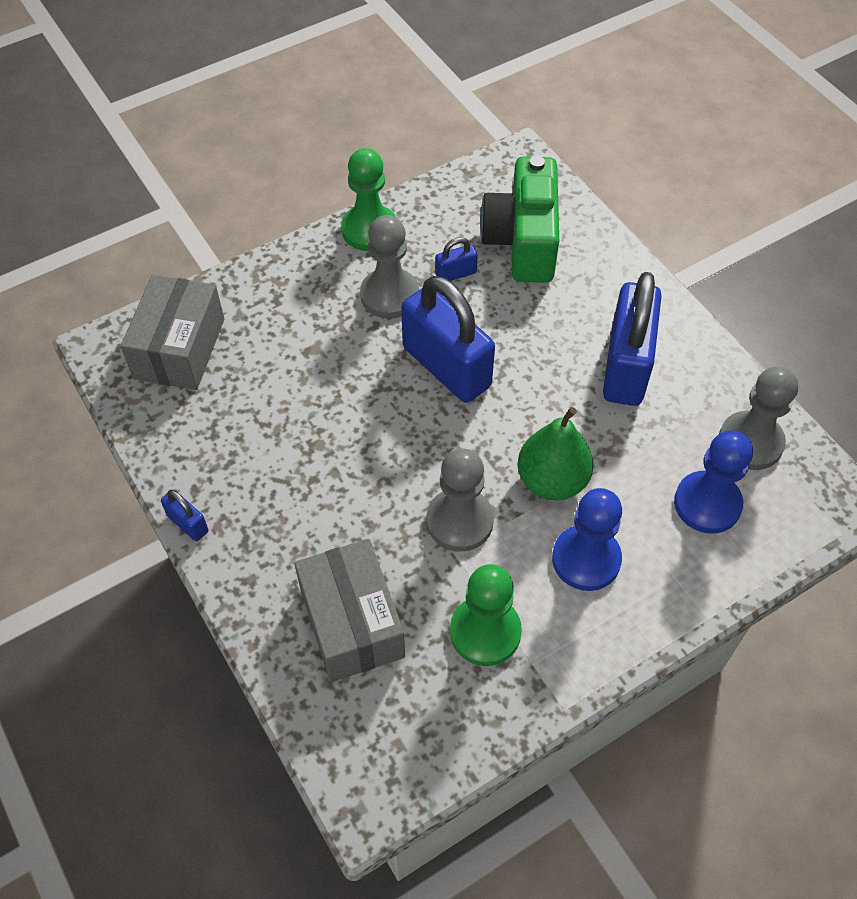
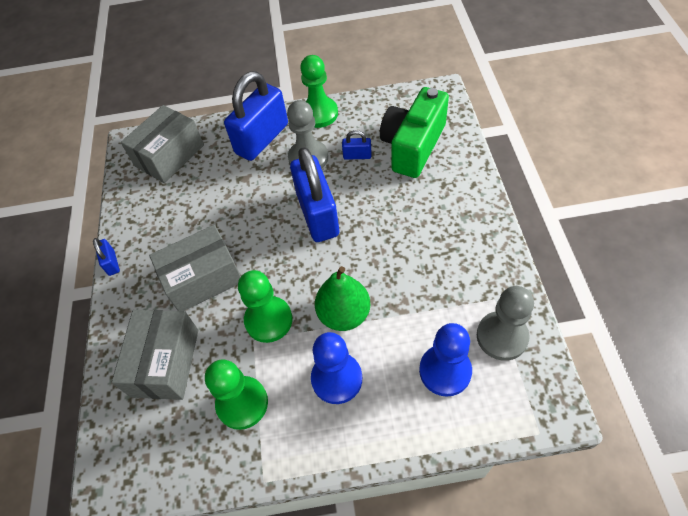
camera: 30 degrees right, 0 degrees up
(337, 500) = (203, 278): none -> grey box
(459, 521) = (268, 320): grey pawn -> green pawn
(626, 366) = (438, 251): blue padlock -> blue padlock (262, 139)

